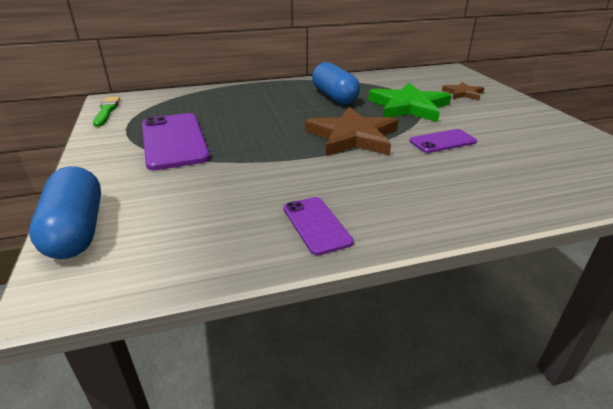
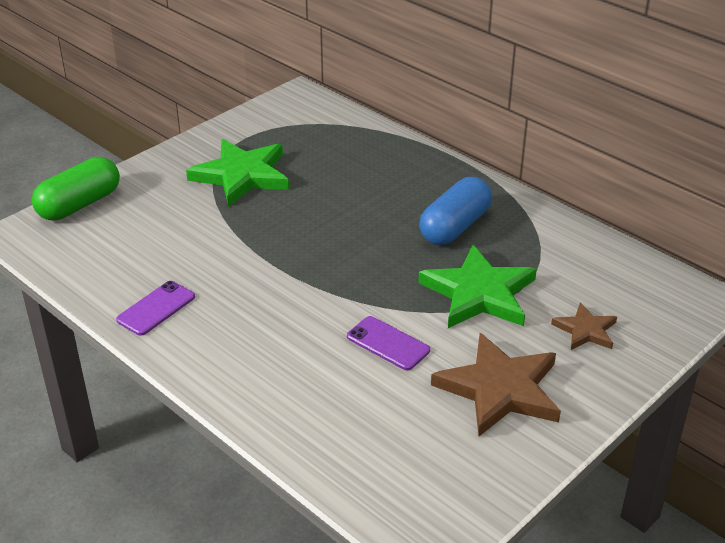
camera: 60 degrees right, 5 degrees up
(76, 230) = (79, 204): blue capsule -> green capsule
(106, 111) = (272, 107): green brush -> none
(174, 141) = (242, 175): purple phone -> green star
(353, 137) = (344, 276): brown star -> brown star (500, 389)

